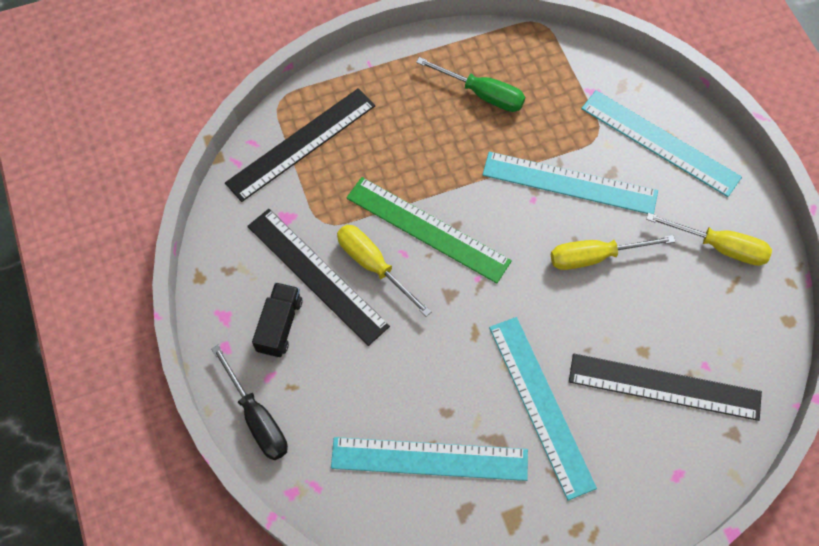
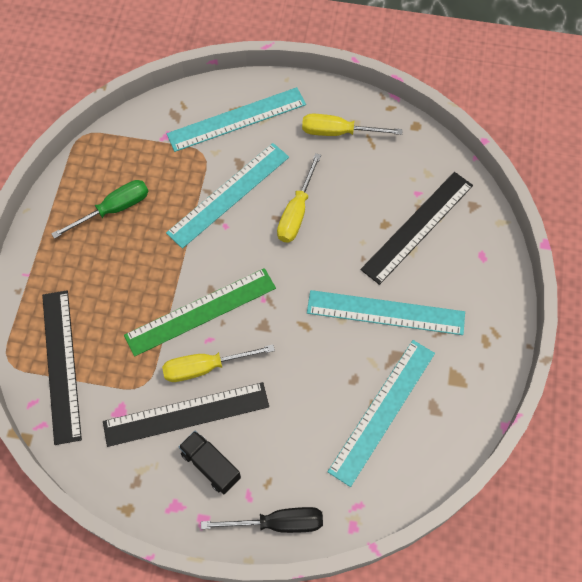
camera: 60 degrees left, 0 degrees up
(719, 246) = (338, 132): yellow screwdriver -> yellow screwdriver turned 135 degrees counterclockwise

